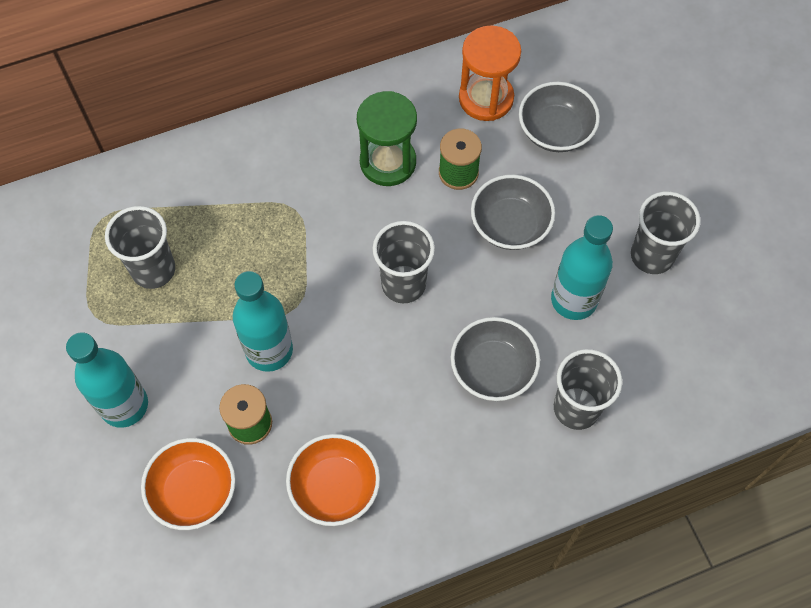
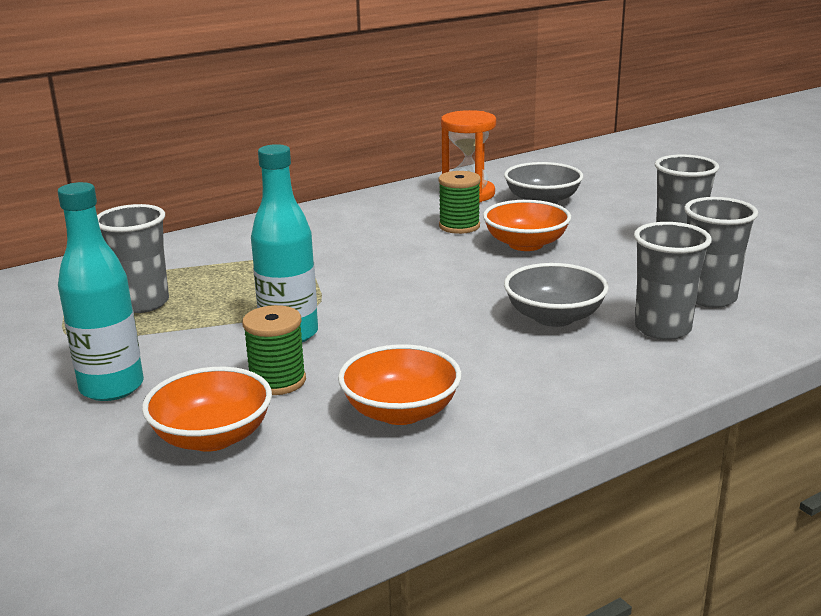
camera: 10 degrees left, 40 degrees down
(388, 162) = (386, 228): green hourglass -> none
(403, 284) = (430, 283): grey cup -> grey cup (709, 298)
(510, 225) = (525, 244): grey bowl -> orange bowl
(573, 300) = (616, 272): turquoise bottle -> none

